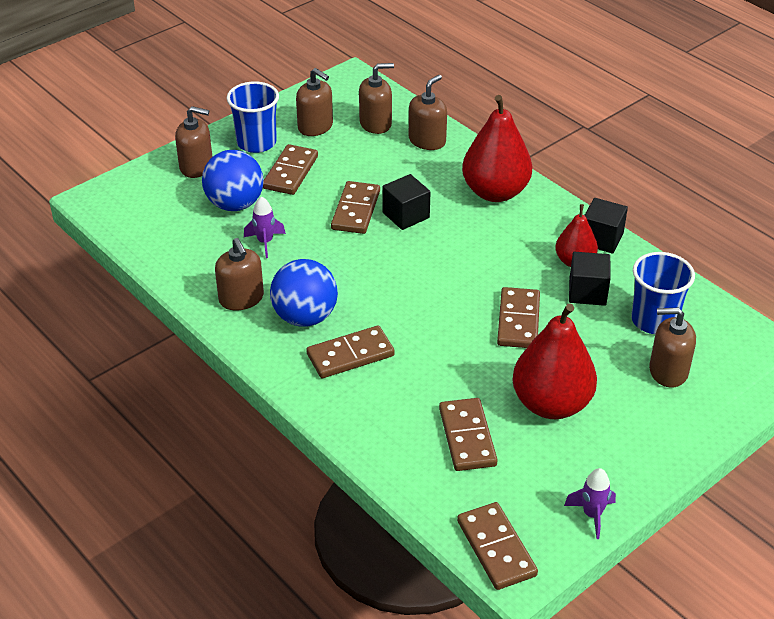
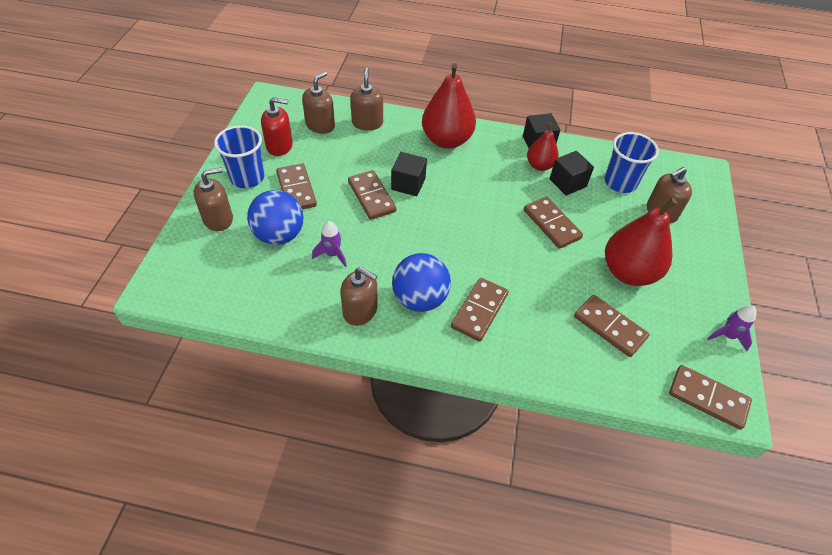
camera: 40 degrees left, 10 degrees up
(315, 127) = (279, 146): brown soap dispenser -> red soap dispenser

